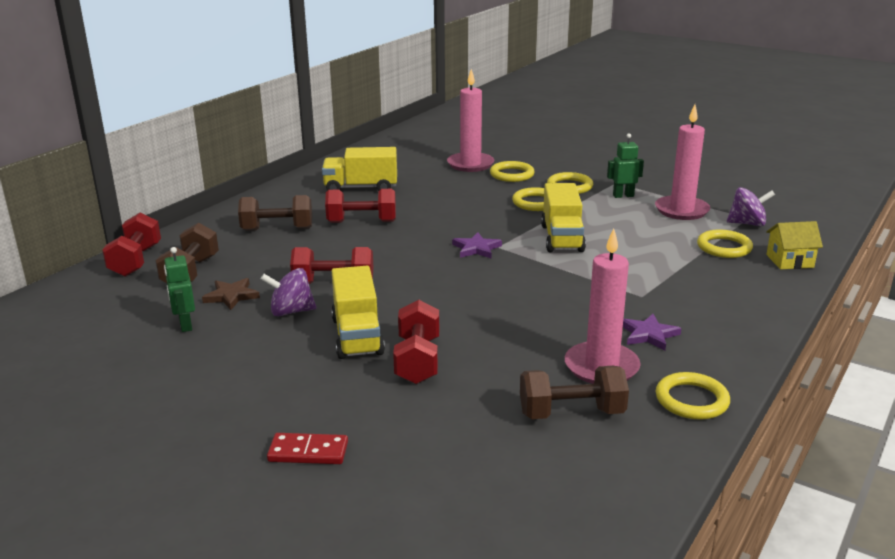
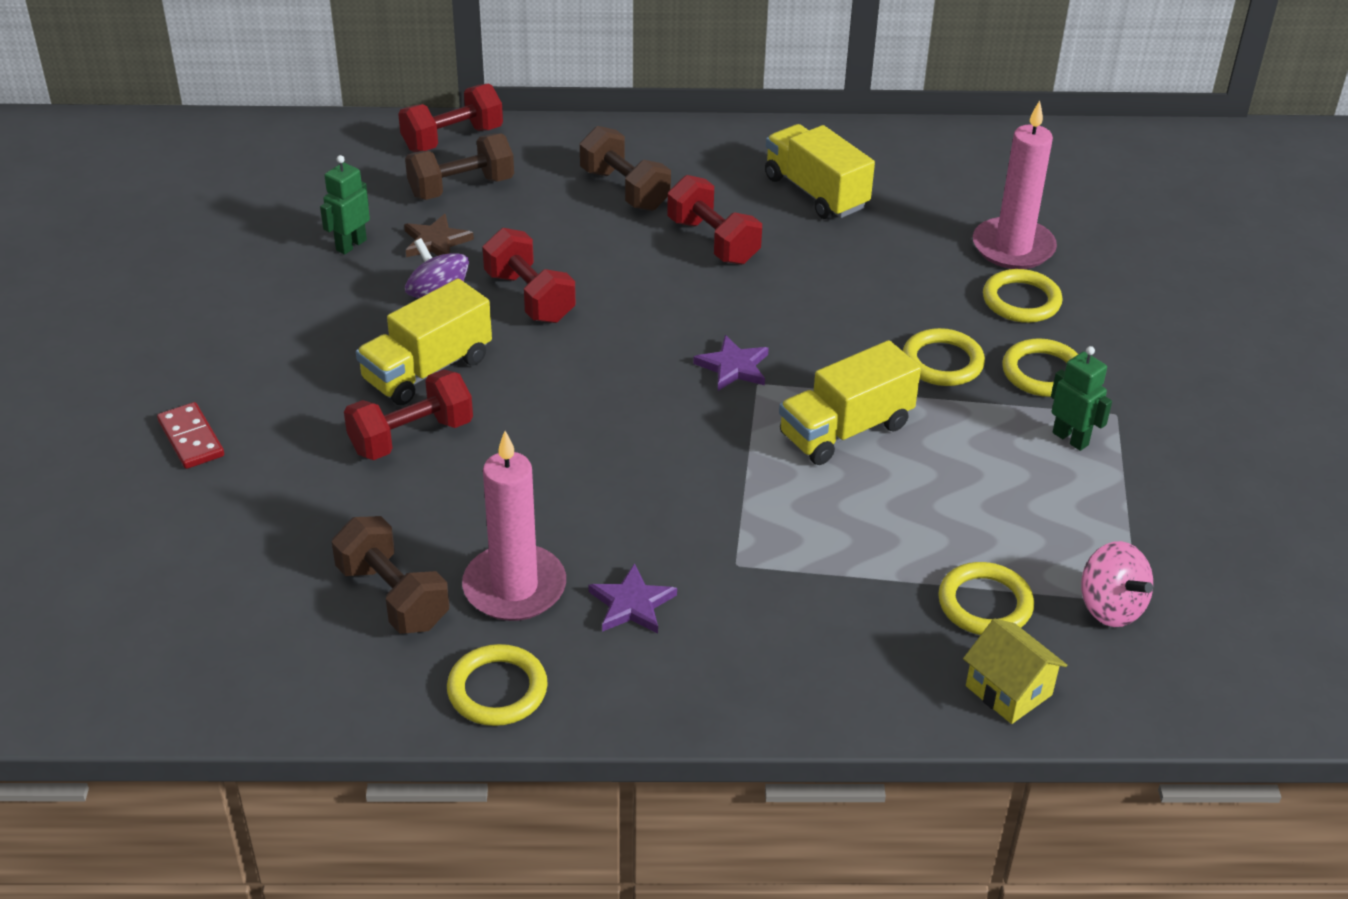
camera: 55 degrees right, 15 degrees up
(681, 210) = (1082, 519): pink candle -> none
(747, 223) = (1110, 607): purple spinning top -> pink spinning top

